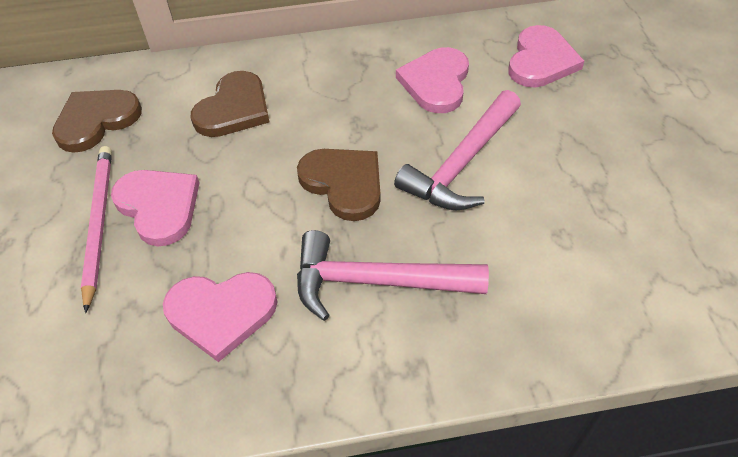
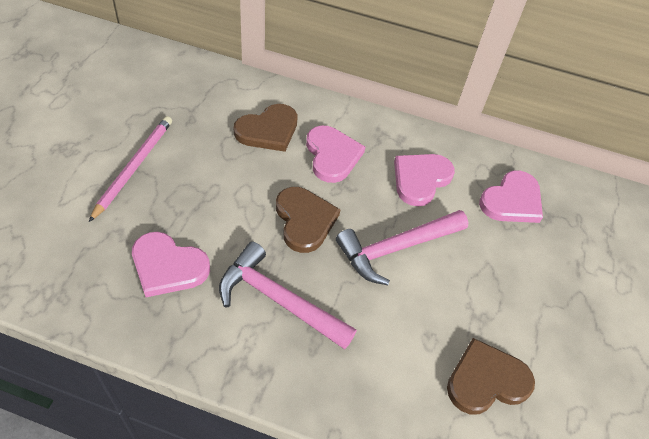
camera: 20 degrees right, 0 degrees up
(96, 121) = (177, 96): brown heart -> brown heart (486, 380)
(159, 206) = (177, 174): pink heart -> pink heart (332, 155)

